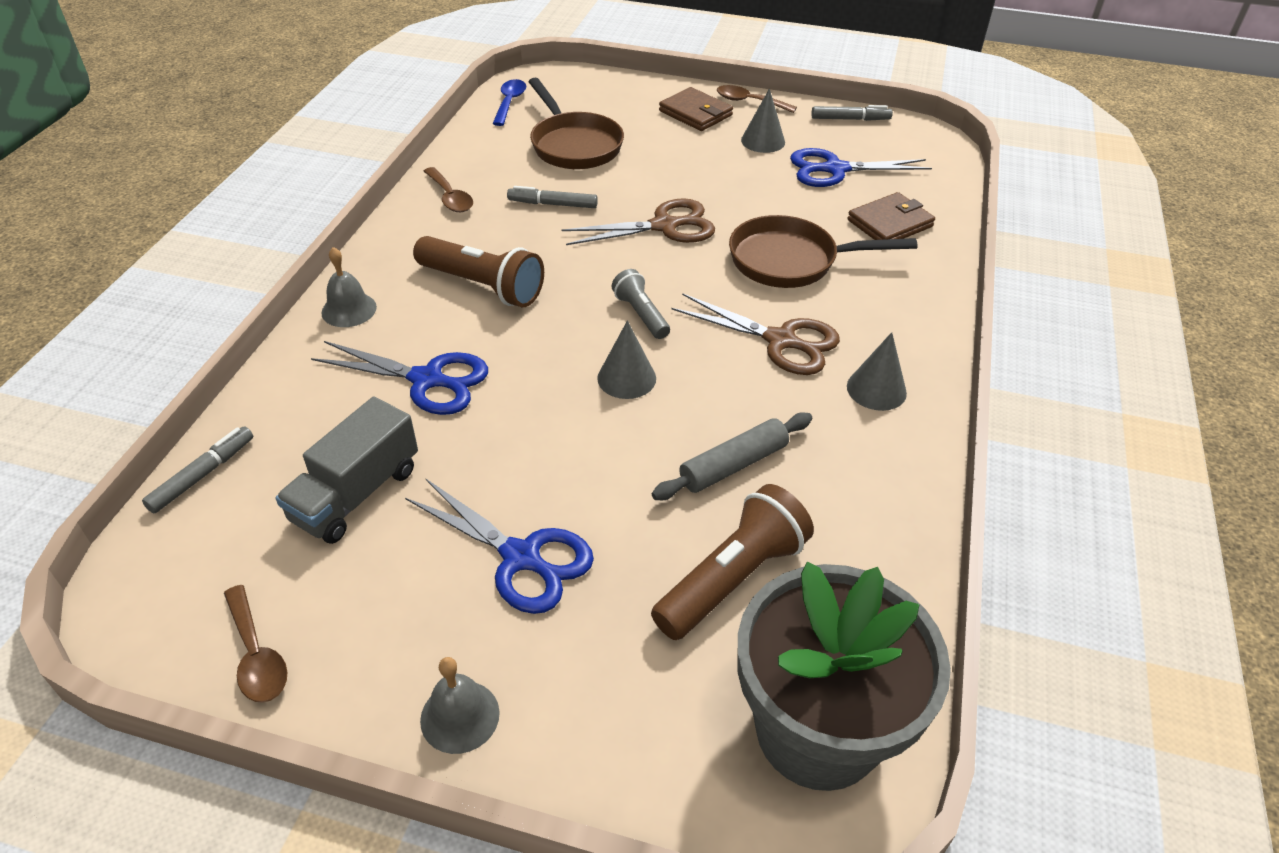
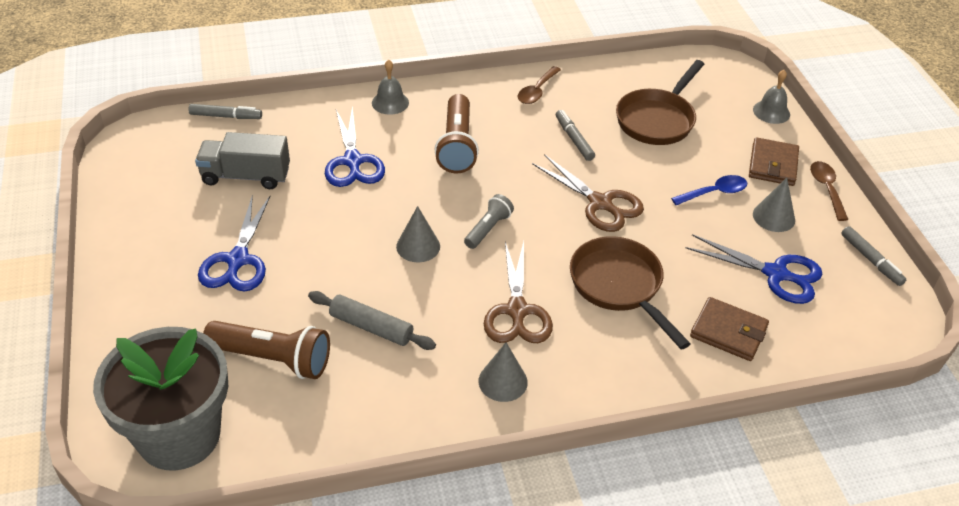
camera: 60 degrees right, 0 degrees up
(256, 655) = (124, 193): brown spoon -> none
(460, 716) = (121, 281): grey bell -> grey bell (771, 112)
(509, 102) = (679, 67): blue spoon -> blue spoon (714, 192)
(835, 169) = (776, 274): blue scissors -> blue scissors turned 150 degrees clockwise

